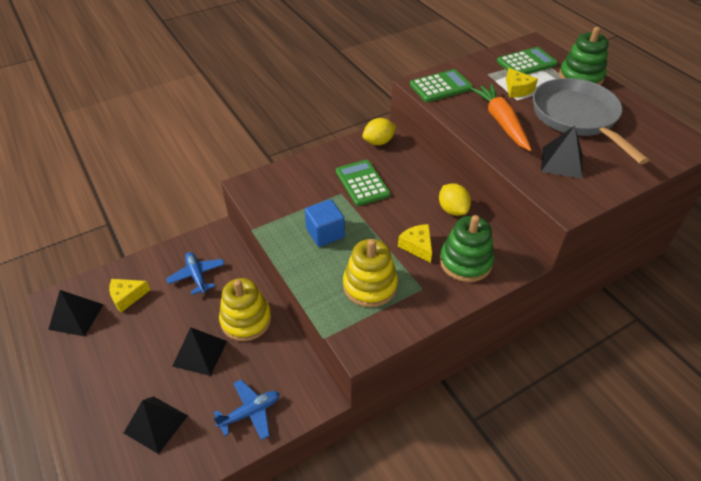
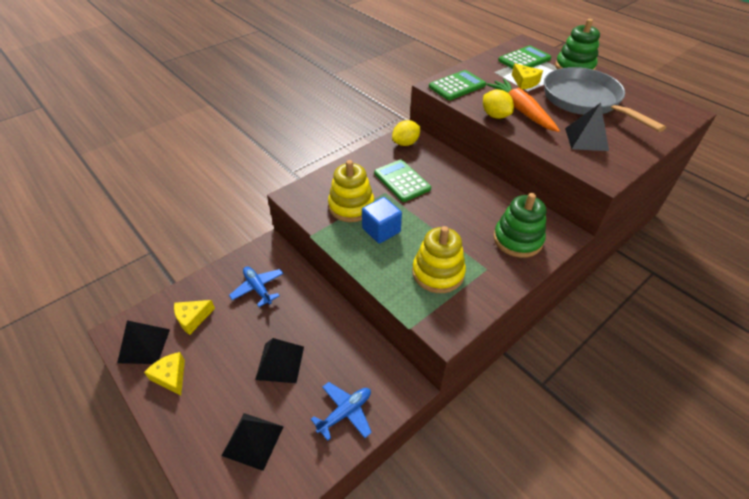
camera: 10 degrees left, 0 degrees up
(246, 320) = (317, 323): yellow stacking toy -> yellow stacking toy (351, 206)
(417, 246) = (470, 231): yellow cheese -> yellow cheese (171, 377)
(452, 210) = (491, 195): yellow lemon -> yellow lemon (495, 116)

